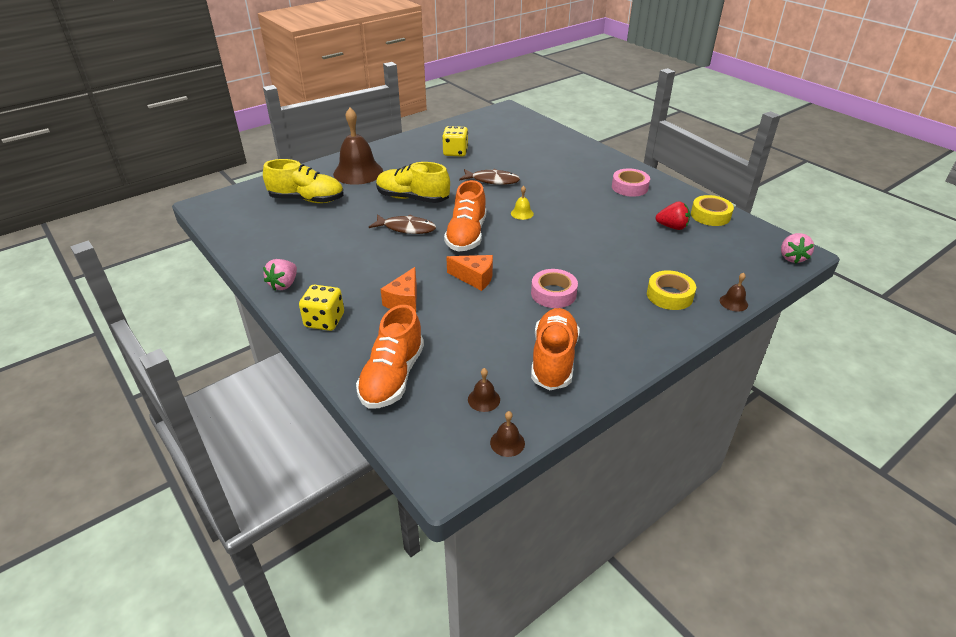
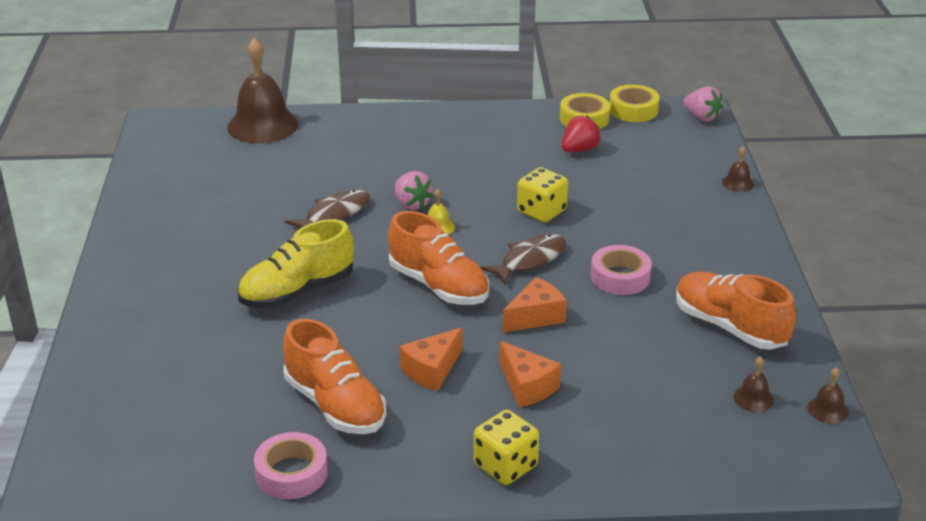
camera: 55 degrees left, 5 degrees down
(284, 284) = (385, 476): pink strawberry -> pink strawberry (412, 204)
(307, 199) = (178, 384): yellow shoe -> none
(358, 172) = (160, 311): brown bell -> brown bell (263, 125)
(387, 263) = (432, 370): none -> orange cheese
(392, 377) = (664, 448): orange shoe -> orange shoe (335, 405)
(406, 228) = (367, 325): brown fish -> brown fish (529, 260)
(455, 152) = (220, 210): yellow dice -> yellow dice (541, 211)
(629, 187) = (471, 134): pink tape -> pink tape (291, 473)
(669, 295) = (693, 211): yellow tape -> yellow tape (633, 110)

